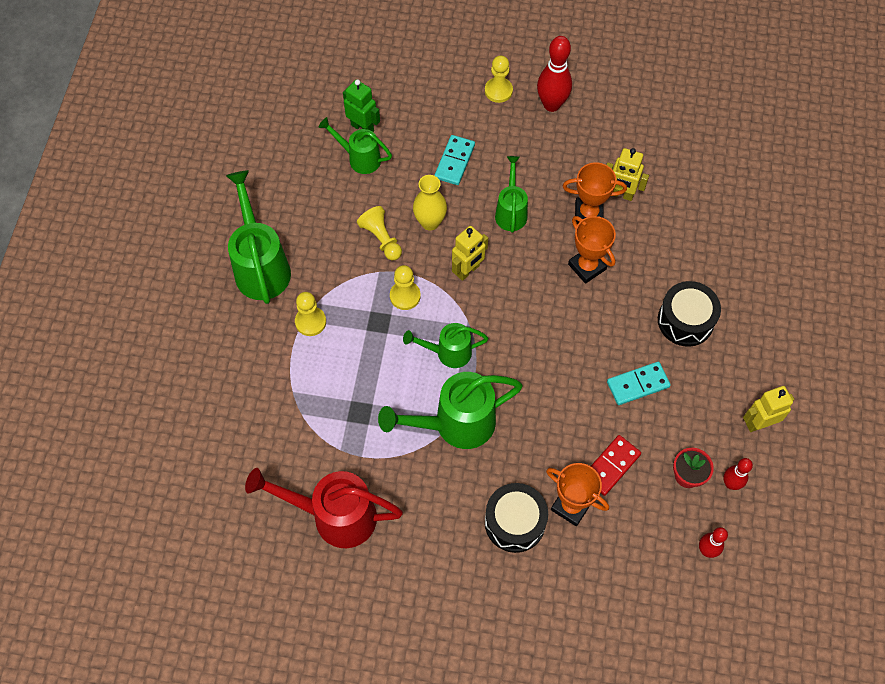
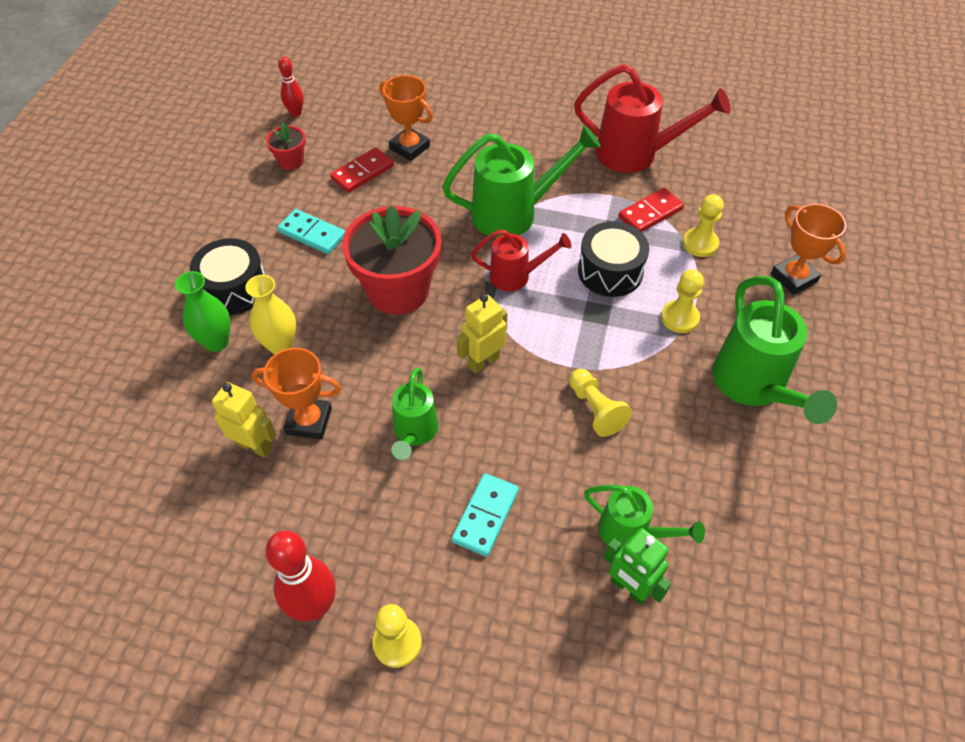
camera: 175 degrees left, 10 degrees down
(326, 435) = (650, 213): none -> red domino
(405, 296) = (565, 338): yellow pawn -> yellow pawn (700, 244)
(430, 222) = (528, 427): yellow vase -> yellow vase (280, 345)
(448, 352) = (516, 276): green watering can -> red watering can
(515, 522) = (465, 140): black drum -> black drum (610, 271)
(547, 330) = (398, 290): none -> red flower pot
(587, 267) = (331, 355): orange trophy -> orange trophy (793, 278)
(638, 384) = (312, 234): turquoise domino -> turquoise domino turned 45 degrees clockwise
(680, 271) = (216, 342): none -> green vase
(730, 484) = (252, 153): red bowling pin -> none
(759, 423) = (200, 195): yellow robot -> none

